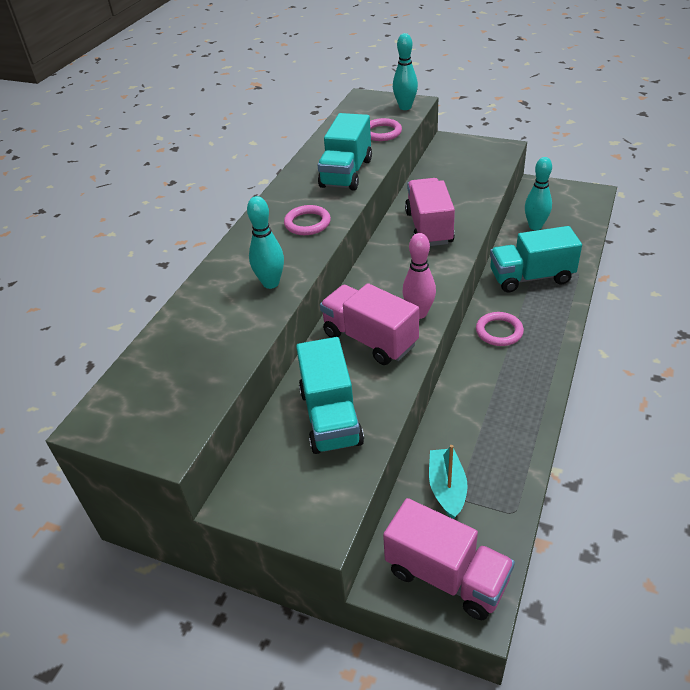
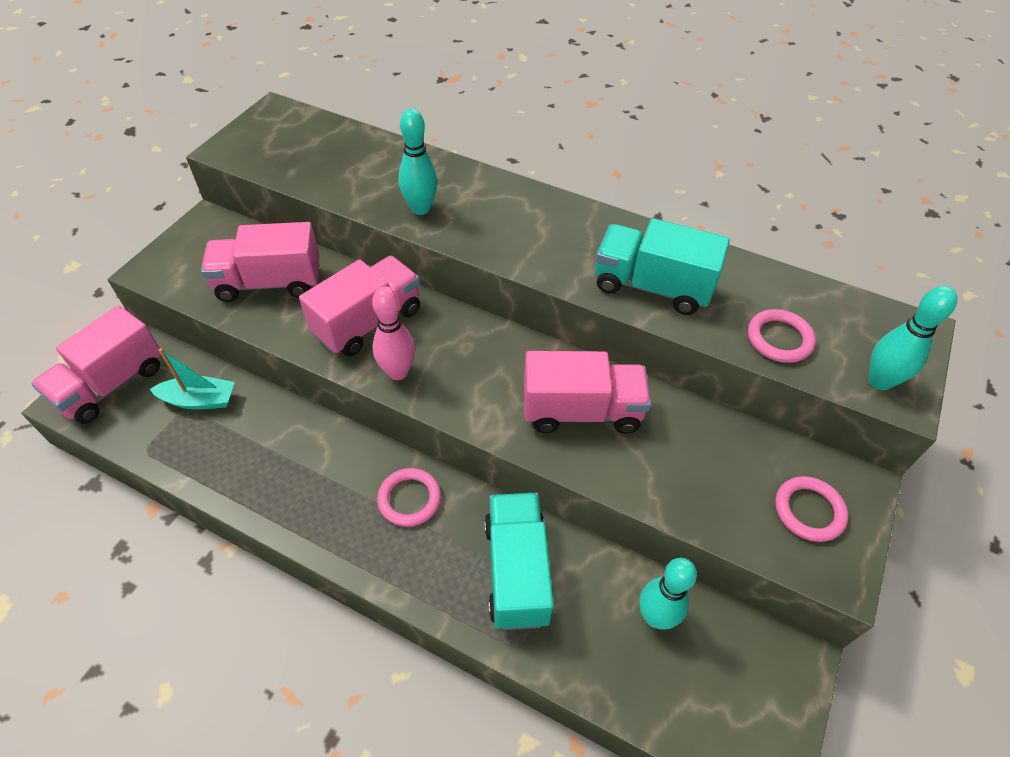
camera: 90 degrees right, 10 degrees up
(307, 223) = (531, 242): pink ring -> pink ring (809, 511)
(331, 417) = (269, 283): turquoise truck -> pink truck

